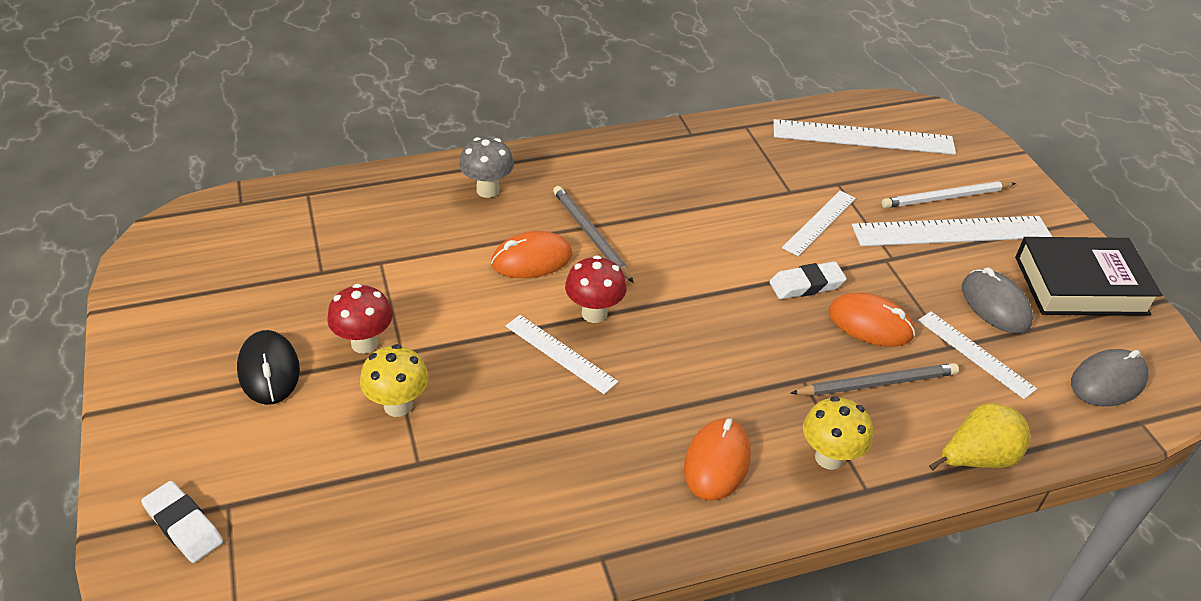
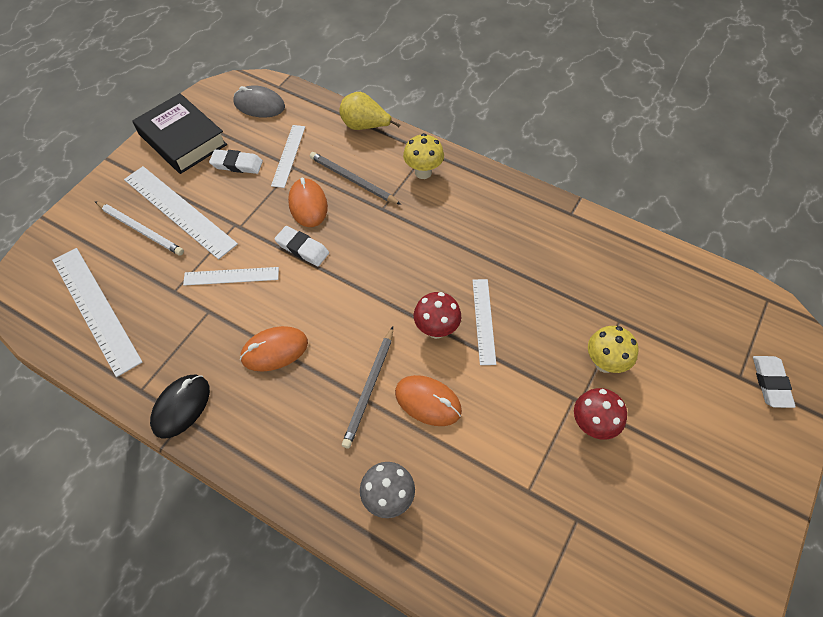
camera: 130 degrees left, 15 degrees up
(269, 371) = (667, 454): black mouse -> black mouse (181, 407)
(717, 462) = (474, 208): orange mouse -> orange mouse (274, 350)
(995, 305) = (237, 164): grey mouse -> white eraser

